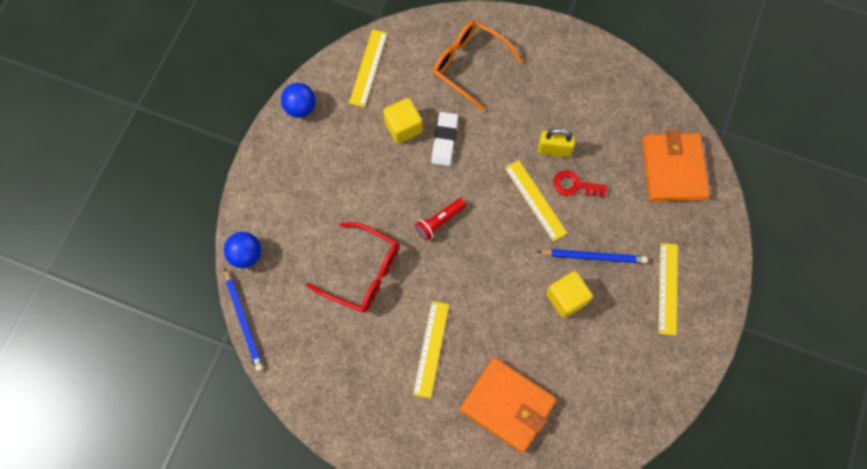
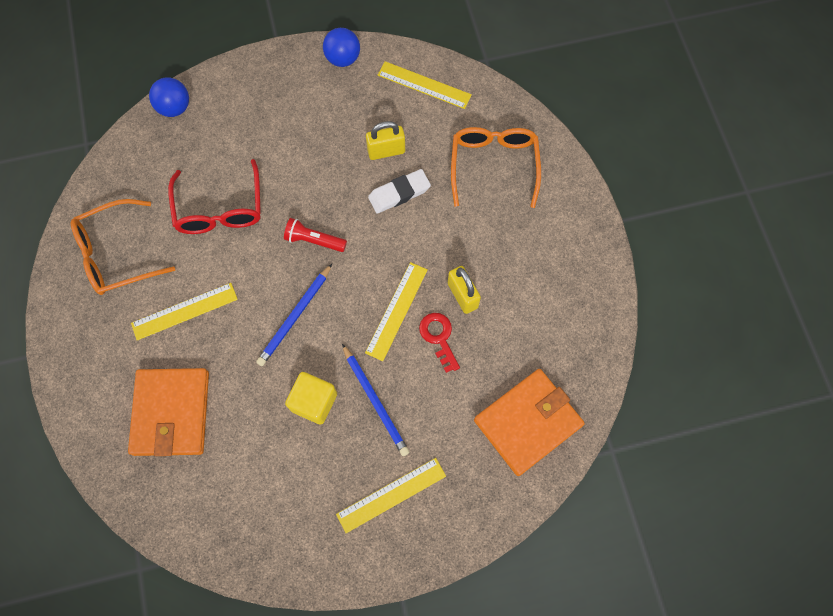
camera: 55 degrees right, 0 degrees up
(244, 321) = (113, 145): blue pencil -> blue pencil (295, 317)
(345, 373) = (116, 254): none -> orange glasses
(368, 67) = (424, 85): yellow ruler -> yellow ruler turned 45 degrees clockwise
(403, 127) = (386, 151): yellow cube -> yellow padlock

